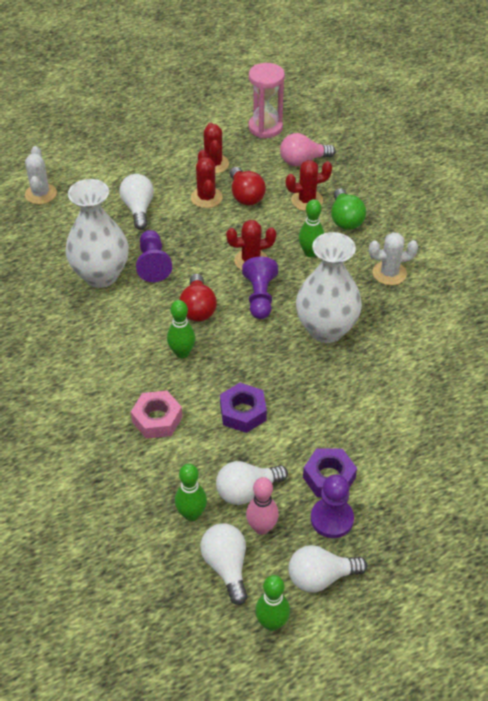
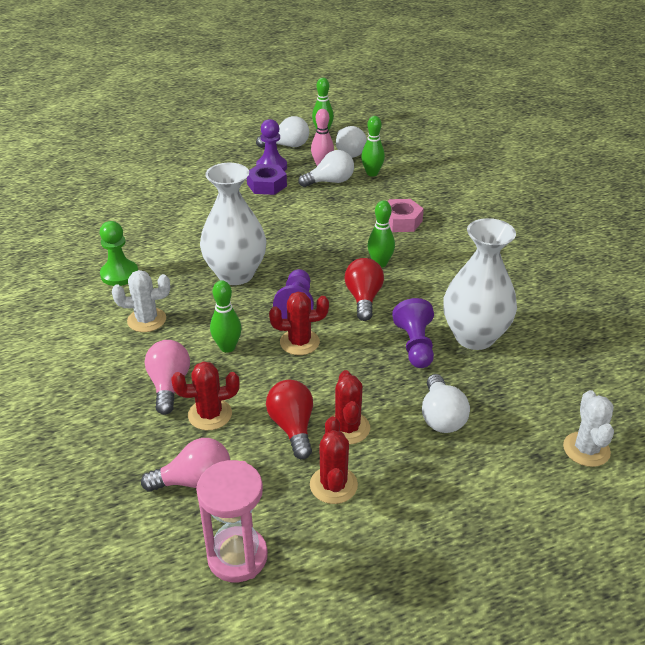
camera: 175 degrees left, 10 degrees down
(243, 412) = (327, 222): purple nut -> none
(345, 219) = (169, 385): green light bulb -> pink light bulb
(440, 321) = (119, 274): none -> green pawn

